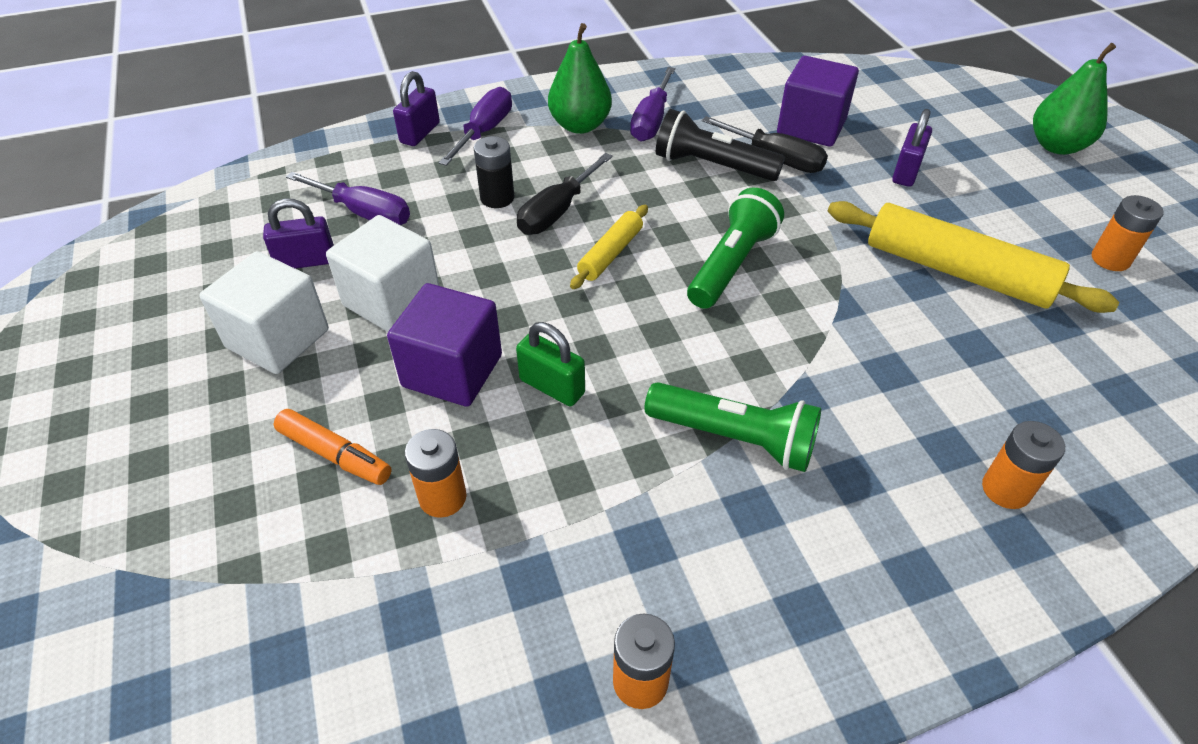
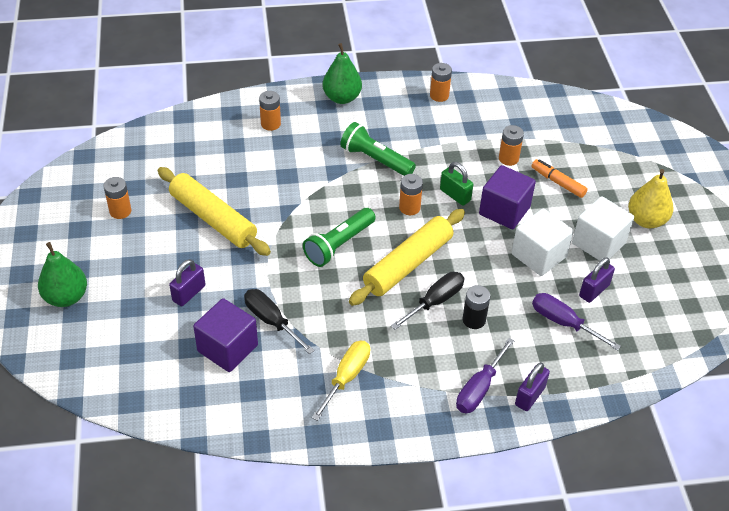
camera: 170 degrees left, 0 degrees up
(166, 399) = (646, 220): none -> yellow pear
(306, 261) = (594, 291): purple padlock -> purple padlock turned 45 degrees counterclockwise
(580, 125) = (404, 382): green pear -> green pear (342, 98)
(610, 254) = (408, 264): yellow rolling pin -> yellow rolling pin, size x1.92
(634, 346) = (409, 208): none -> orange battery
(651, 120) = (346, 377): purple screwdriver -> yellow screwdriver
(712, 166) = (319, 322): black flashlight -> none

